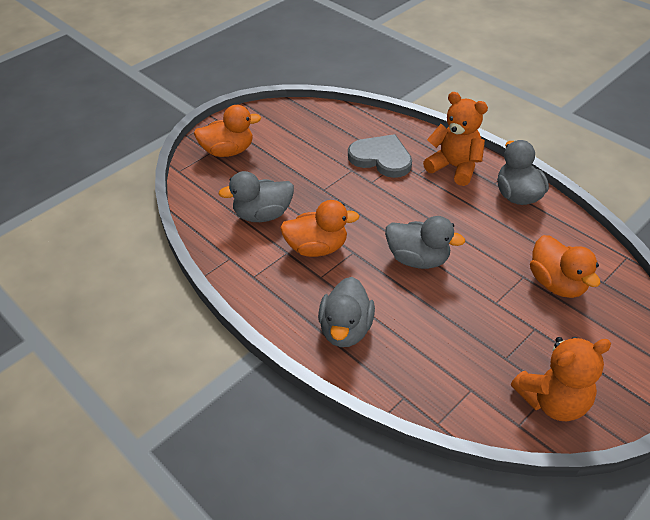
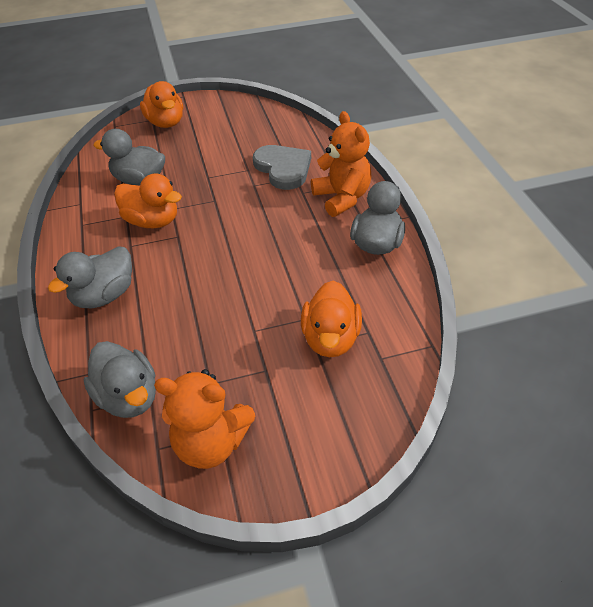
camera: 30 degrees right, 0 degrees up
(228, 151) = (166, 123): orange duck -> orange duck turned 45 degrees clockwise
(418, 259) = (225, 263): grey duck -> grey duck (128, 397)

